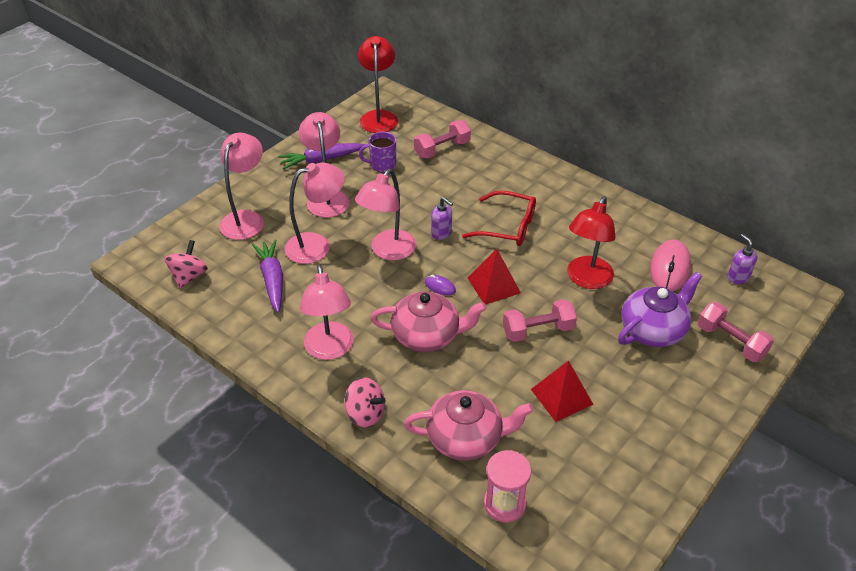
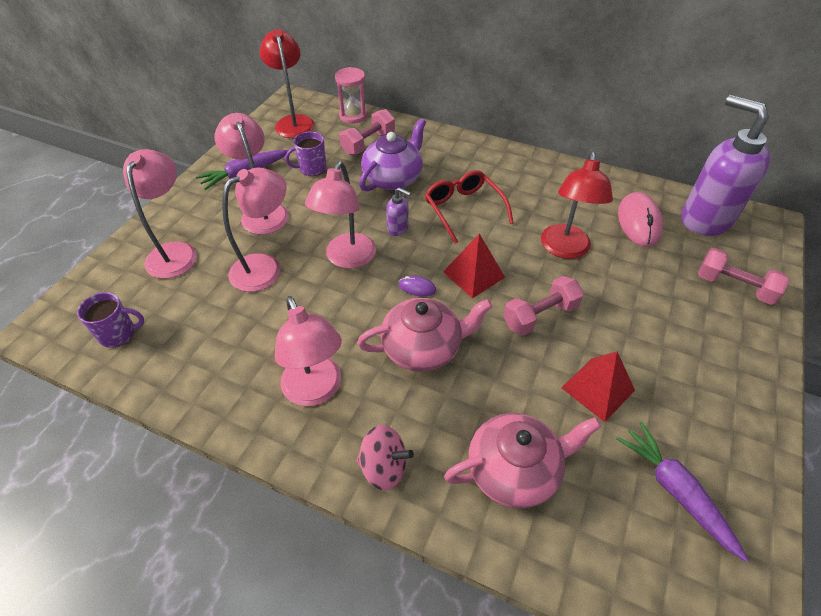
camera: 15 degrees left, 5 degrees up
(189, 276) = (119, 334): pink spinning top -> purple mug
(272, 280) = (223, 318): purple carrot -> purple carrot (675, 491)
(504, 503) = (594, 550): pink hourglass -> pink hourglass (353, 116)
(508, 227) = (463, 209): red glasses -> red glasses turned 120 degrees counterclockwise
(653, 330) = (654, 290): purple teapot -> purple teapot (393, 178)
(737, 277) = (705, 219): purple soap dispenser -> purple soap dispenser, size x2.42

